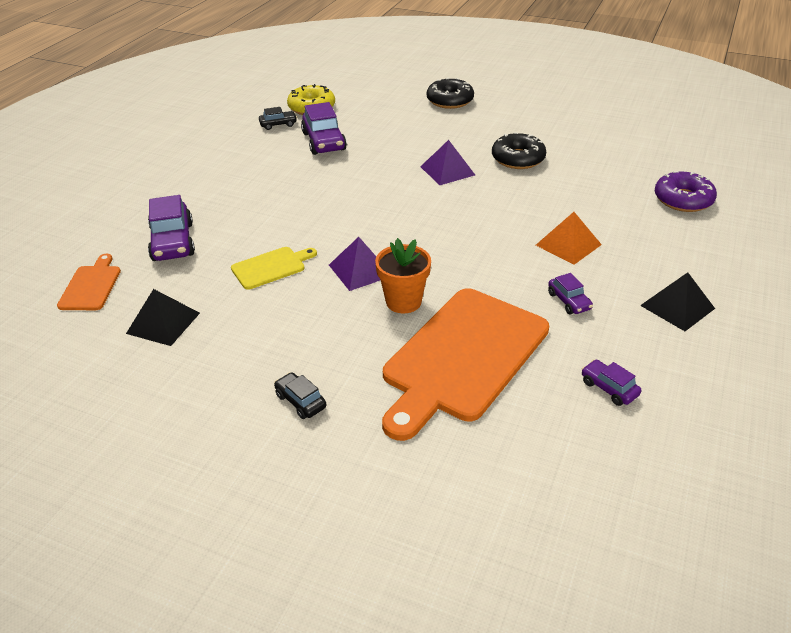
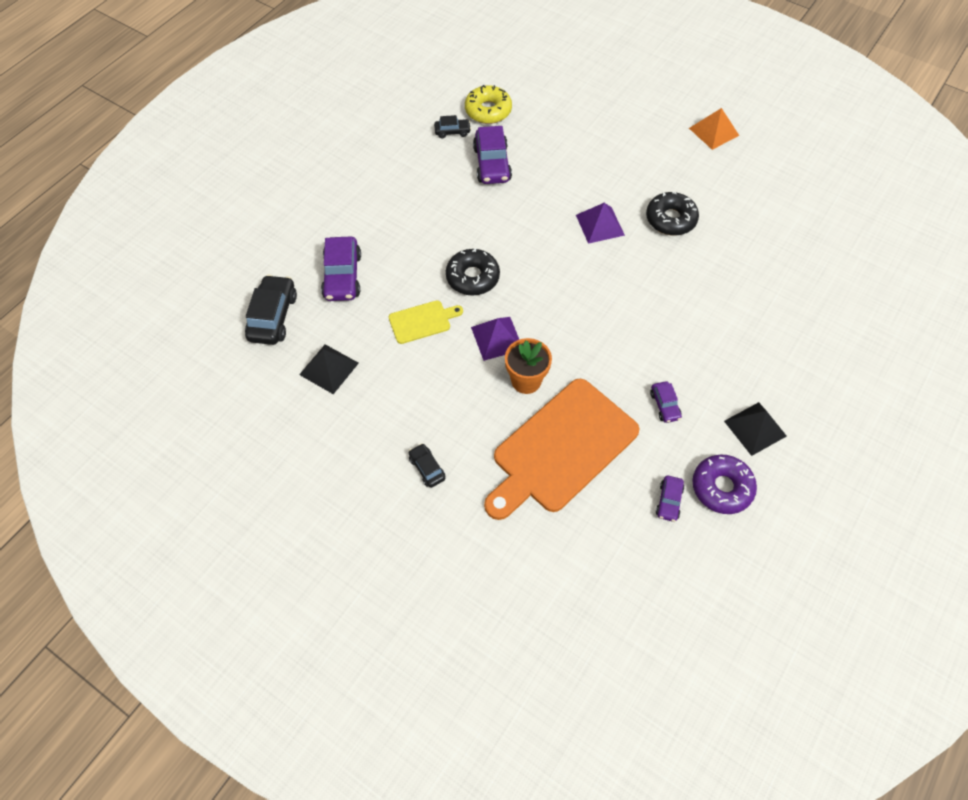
camera: 10 degrees right, 20 degrees up
(91, 286) = (273, 317): orange cutting board -> black car
(450, 100) = (626, 121): black donut -> black donut (472, 277)
(568, 245) = (684, 340): orange pyramid -> orange pyramid (713, 131)
(609, 388) = (669, 501): purple car -> purple car turned 135 degrees counterclockwise
(683, 199) = (809, 301): purple donut -> purple donut (721, 487)

